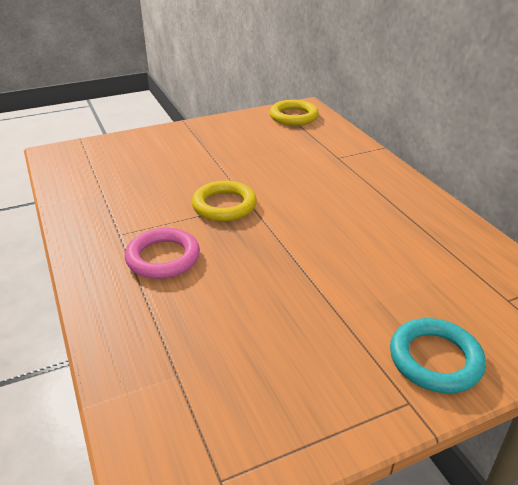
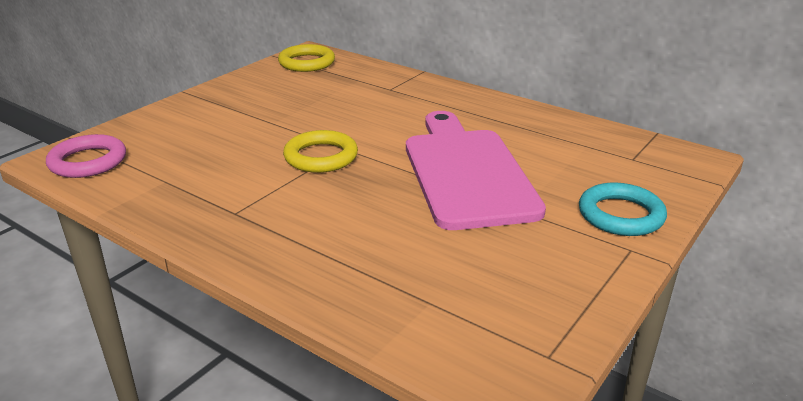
camera: 30 degrees left, 5 degrees down
(163, 258) = (308, 218): pink ring -> pink ring (88, 161)
(326, 259) = (466, 173): none -> pink cutting board

